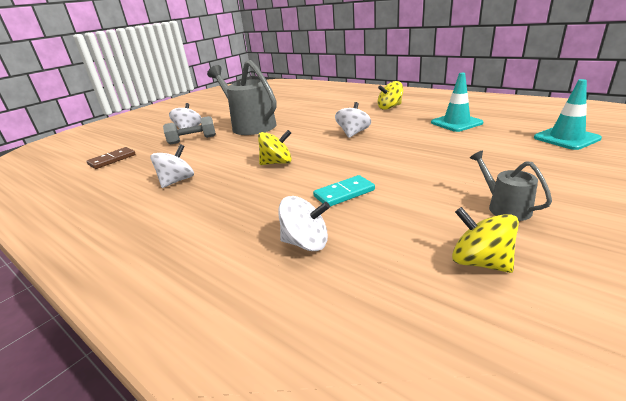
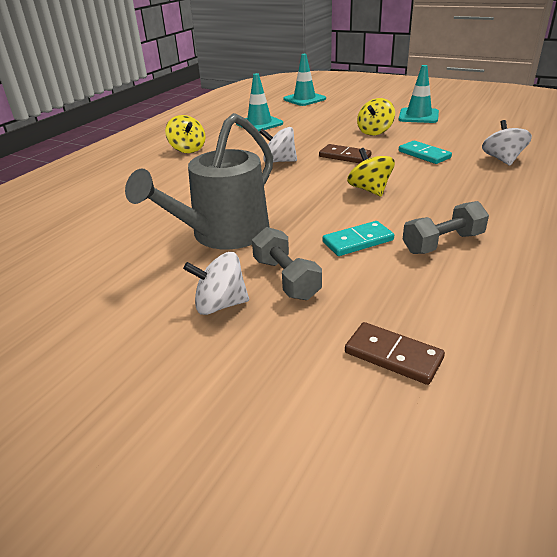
camera: 100 degrees left, 5 degrees up
(177, 181) = (442, 243): white spinning top -> grey dumbbell
(208, 156) = (358, 241): none -> turquoise domino
(355, 156) = (344, 156): none -> brown domino
(480, 262) = (480, 122): yellow spinning top -> yellow spinning top (375, 132)
(505, 207) = (418, 116): grey watering can -> turquoise traffic cone

